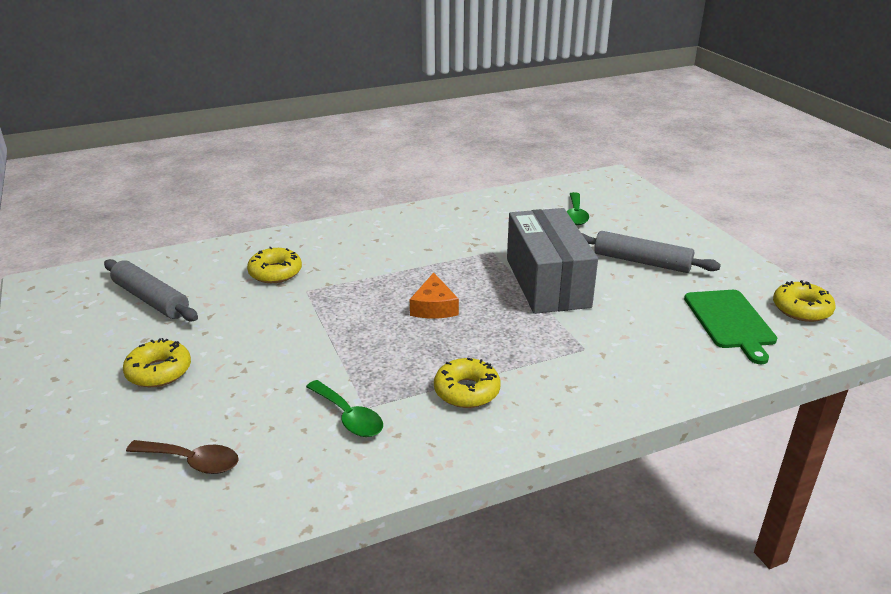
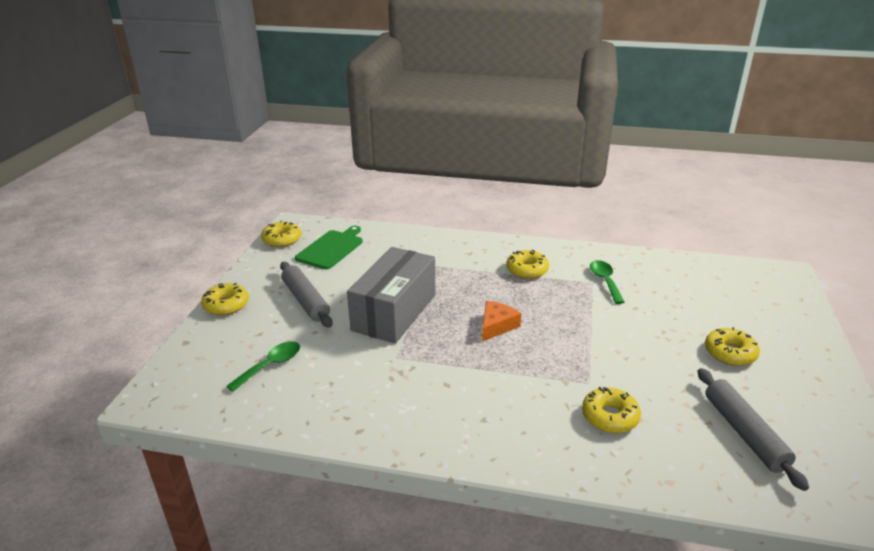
camera: 145 degrees left, 0 degrees up
(192, 461) = (705, 290): brown spoon -> none
(695, 234) = (226, 305): none -> yellow donut

